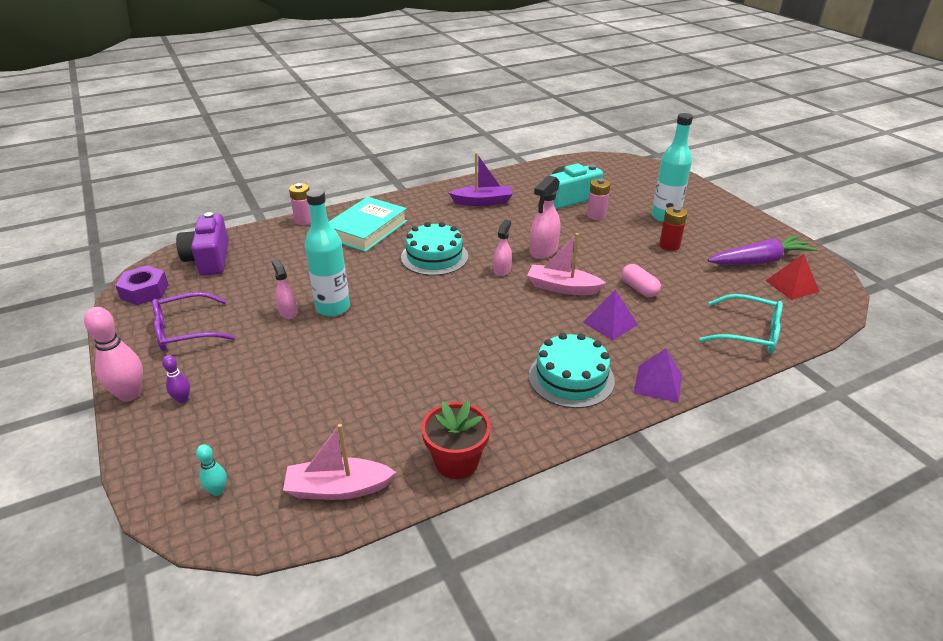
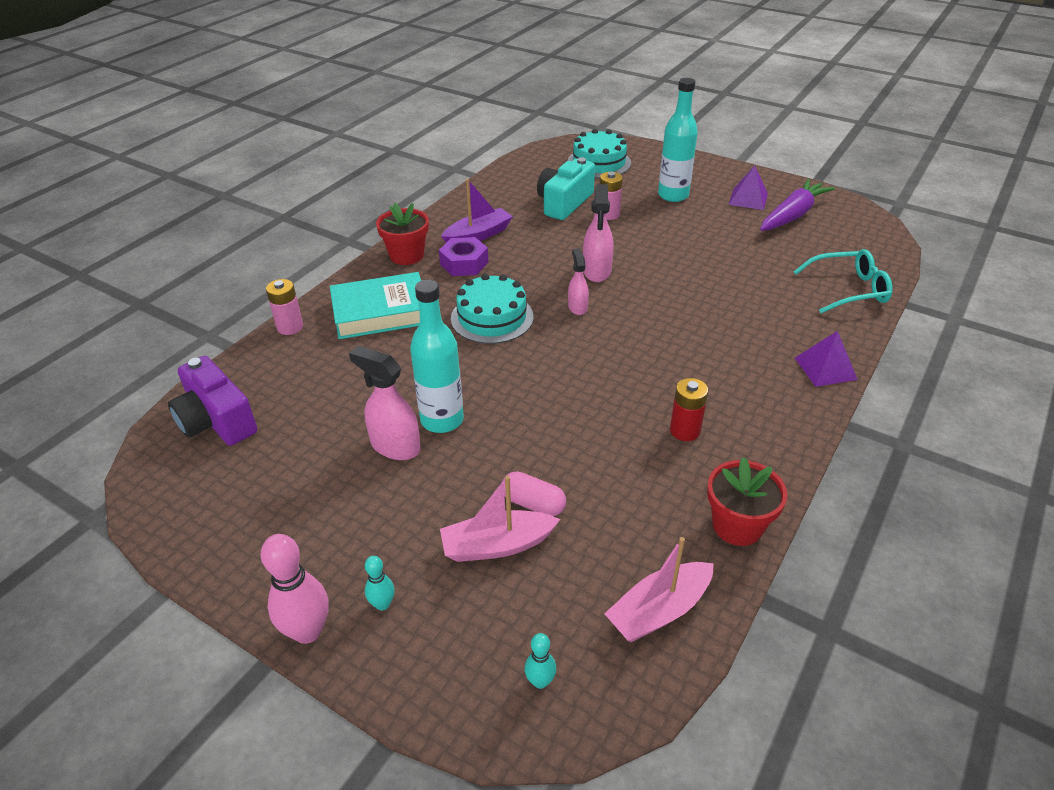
camera: 30 degrees left, 5 degrees up
(145, 291) = (173, 497): purple nut -> purple nut (464, 263)
(182, 399) = (382, 604): purple bowling pin -> turquoise bowling pin
(186, 331) = (291, 522): purple glasses -> none
(288, 312) = (395, 446): pink spray bottle -> pink spray bottle, size x1.60
(367, 229) = (381, 312): turquoise book -> turquoise book turned 75 degrees clockwise
(421, 200) = (406, 255): none -> red flower pot
(562, 288) = (654, 305): pink boat -> pink boat (497, 545)
(571, 378) = (751, 395): turquoise cake -> turquoise cake (599, 162)
(610, 323) = (731, 325): purple pyramid -> purple pyramid (748, 199)
(639, 289) = (722, 280): pink capsule -> pink capsule (533, 504)
(669, 245) = (705, 225): red battery -> red battery (685, 431)
(792, 286) = (839, 231): red pyramid -> none

